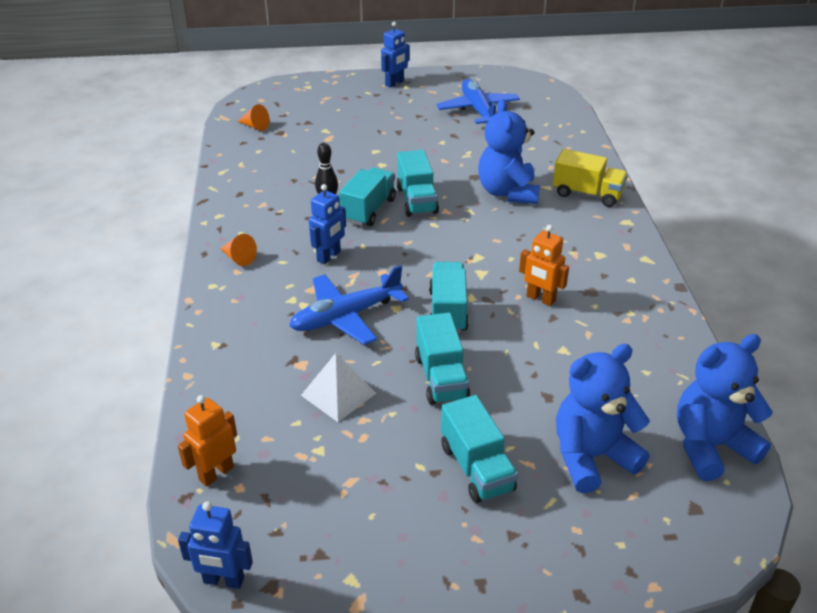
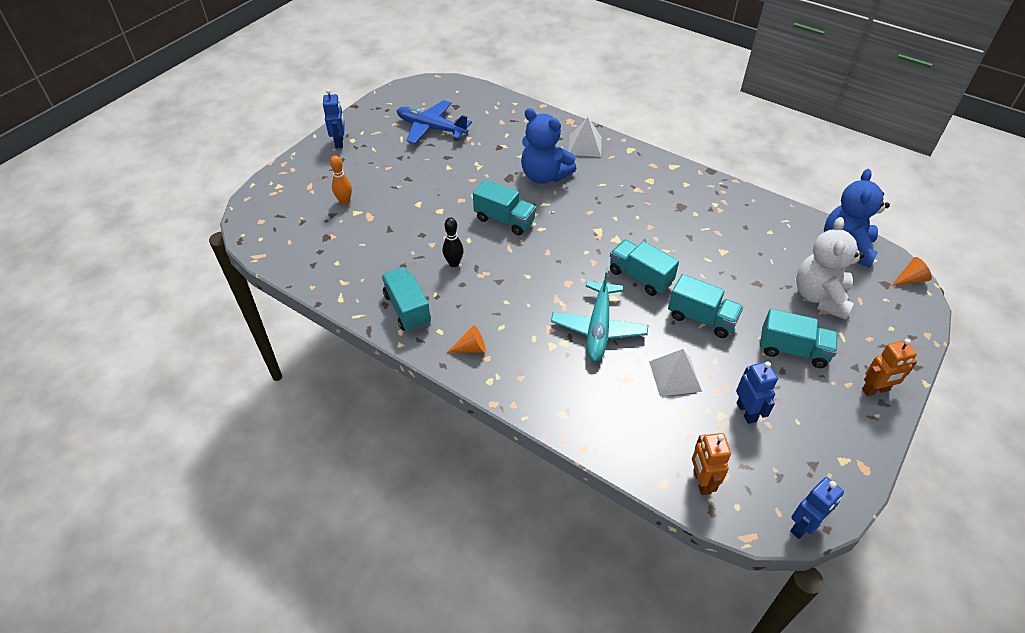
camera: 50 degrees left, 10 degrees up
(255, 126) = (297, 245): orange cone -> orange cone (910, 279)
(329, 256) = (522, 299): blue robot -> blue robot (746, 412)
(330, 119) = (344, 201): none -> orange bowling pin
(346, 316) = (598, 328): blue plane -> turquoise plane
(369, 210) = (489, 249): turquoise truck -> turquoise truck (407, 309)
(540, 299) = (667, 231): orange robot -> orange robot (875, 390)
(587, 194) = (585, 145): yellow truck -> white pyramid
(591, 457) = (820, 297): blue teddy bear -> white teddy bear

